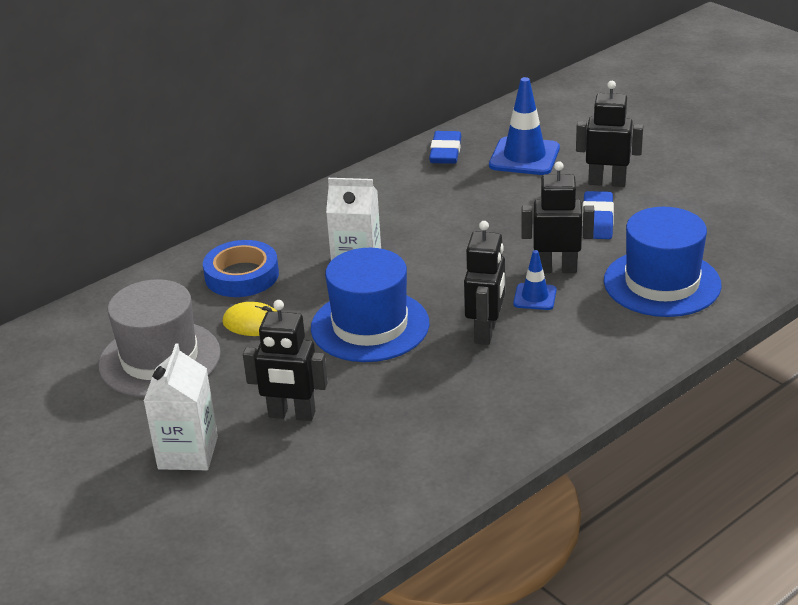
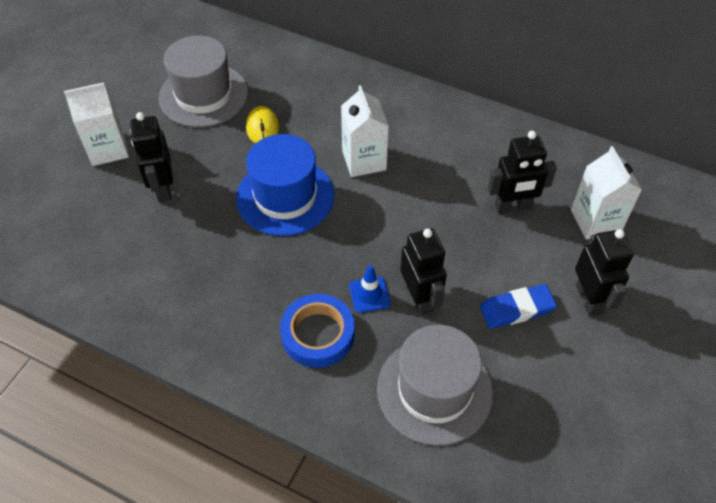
camera: 65 degrees right, 20 degrees up
(242, 275) = (319, 99): blue tape -> blue tape (318, 334)
(445, 152) = (568, 161): blue eraser -> none
(486, 332) = (305, 274): black robot -> black robot (513, 206)
(524, 157) = (595, 220): blue traffic cone -> white carton
(662, 283) = (434, 390): blue hat -> grey hat

